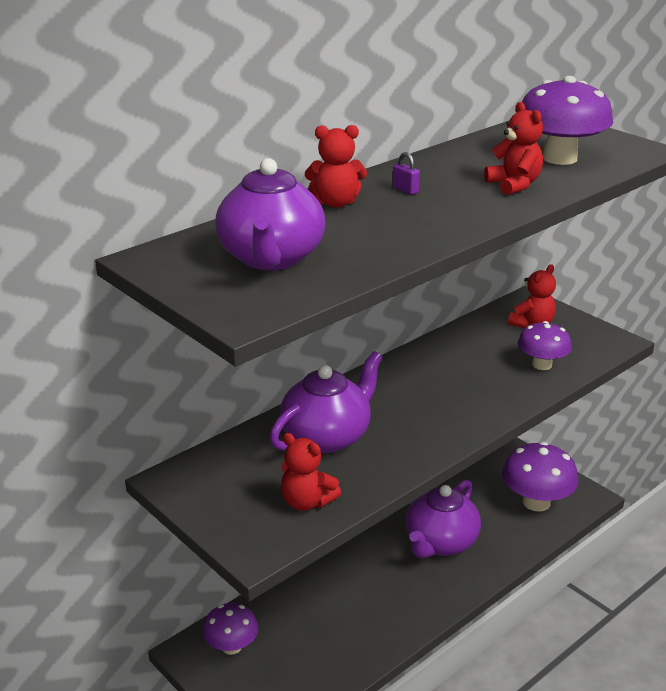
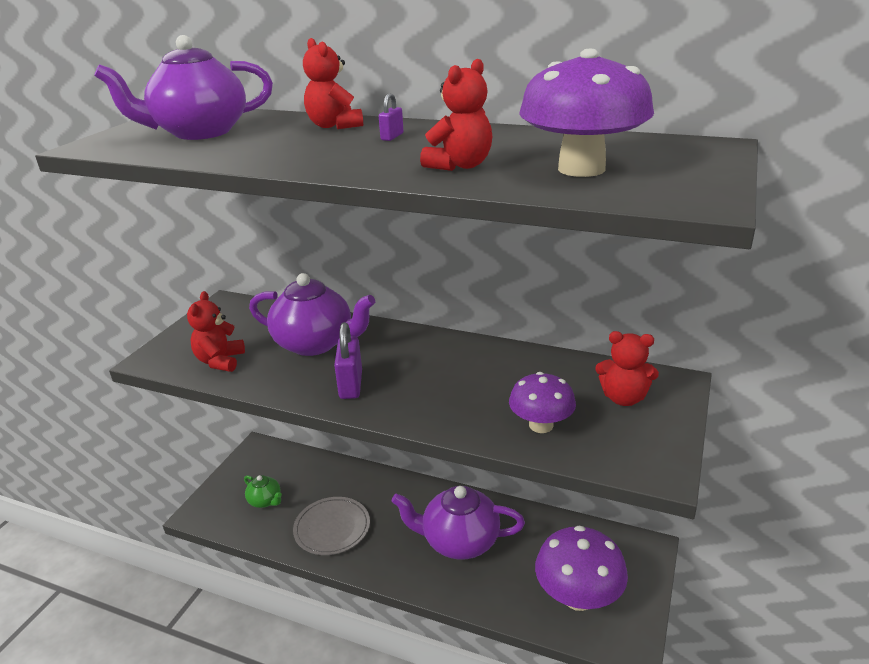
camera: 65 degrees right, 0 degrees up
(231, 646) = (270, 466): purple mushroom -> none
(288, 664) = (265, 501): none -> green teapot
(367, 621) = (332, 528): none -> grey plate
(420, 433) = (351, 385): none -> purple padlock

